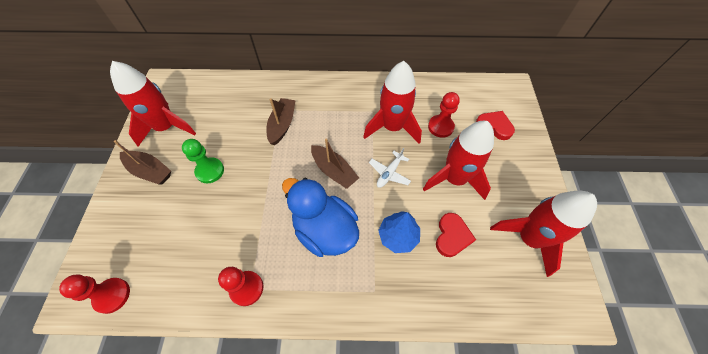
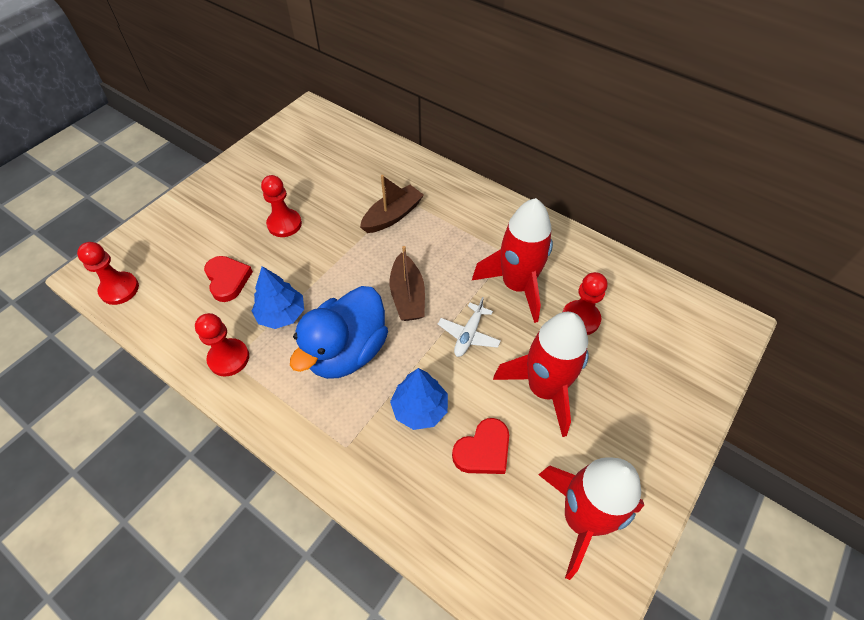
camera: 35 degrees right, 5 degrees down
(150, 171) = (232, 194): brown boat -> none
(166, 127) = (278, 159): red rocket -> none
(210, 171) = (284, 224): green pawn -> red pawn
(260, 234) = (281, 314): none -> blue tree
(325, 230) = (347, 351): blue duck -> blue duck turned 135 degrees counterclockwise
(389, 173) = (468, 335): white plane -> white plane turned 45 degrees counterclockwise
(494, 126) = (657, 359): red heart -> red heart (227, 280)

